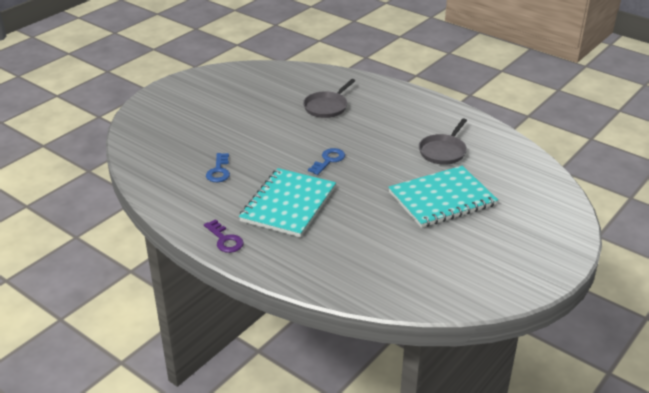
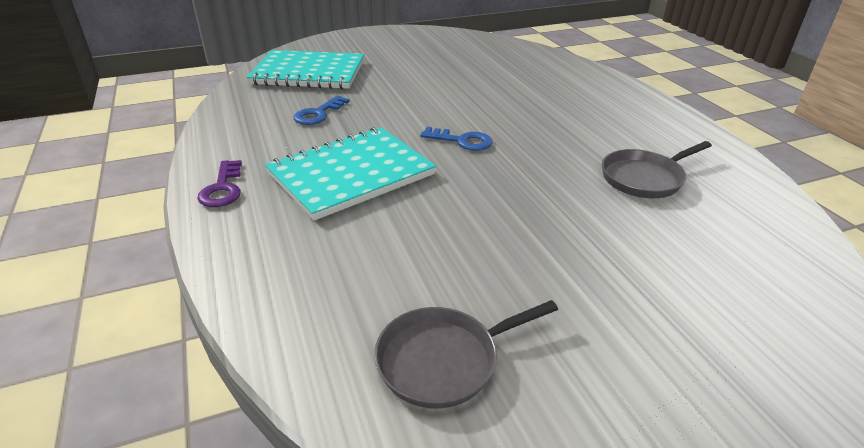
camera: 30 degrees right, 0 degrees up
(327, 107) = (521, 87): grey pan -> grey pan (443, 360)
(328, 160) = (462, 141): blue key -> blue key turned 45 degrees clockwise
(442, 199) = (587, 243): turquoise notebook -> turquoise notebook (309, 73)

